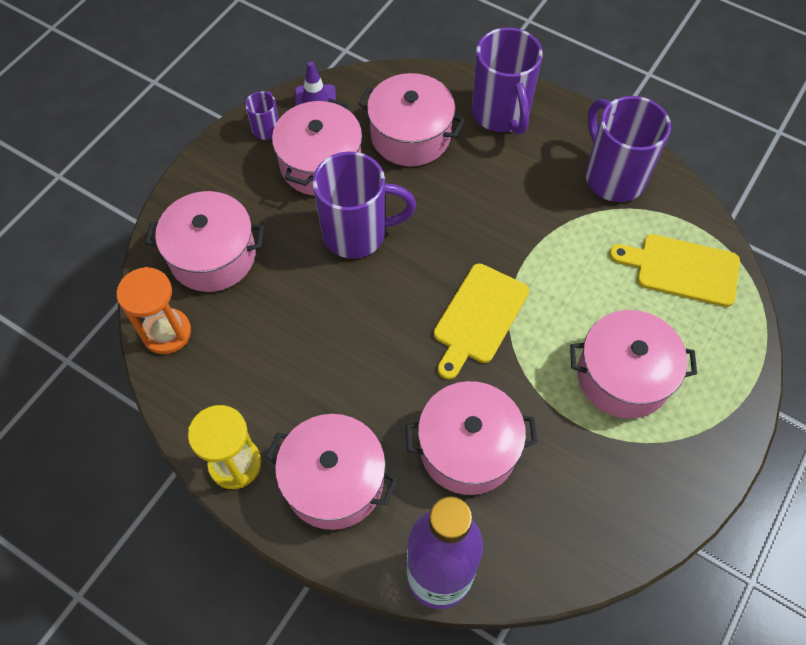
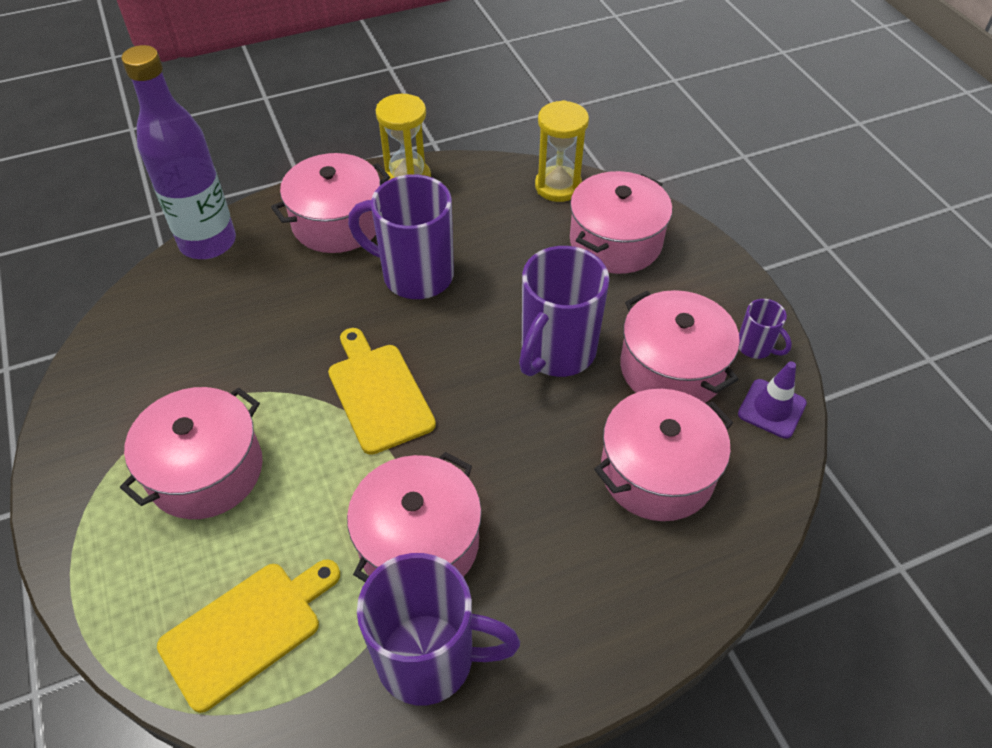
camera: 125 degrees right, 10 degrees down
(167, 332) = (558, 186): orange hourglass -> yellow hourglass
(468, 448) = (273, 312): pink pot -> pink pot (419, 542)
(501, 114) = (625, 595): purple mug -> purple mug (415, 275)

